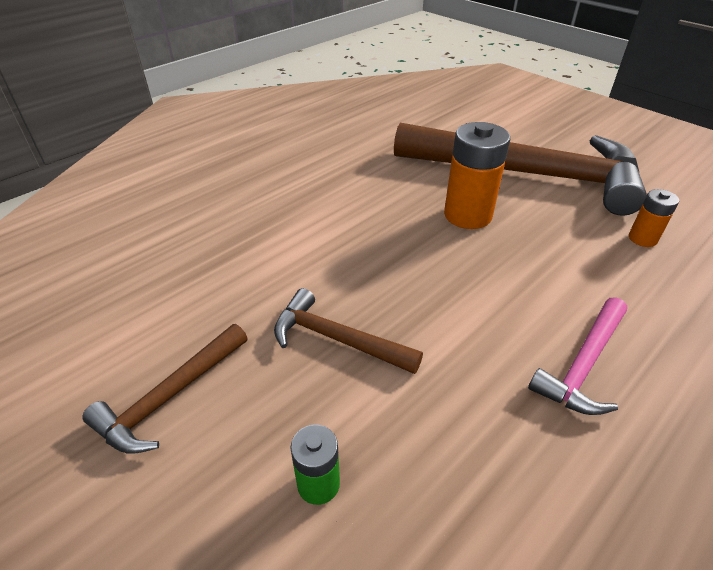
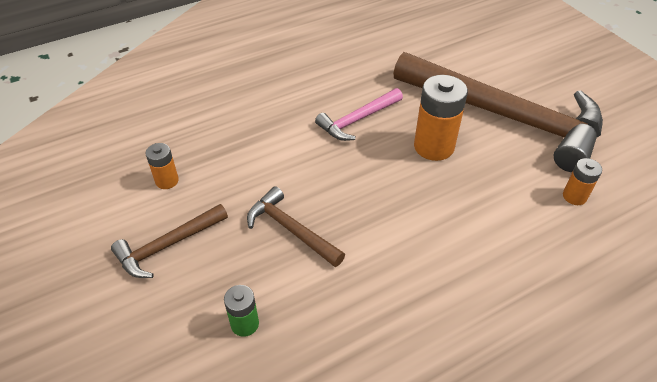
camera: 15 degrees right, 5 degrees up
(147, 311) = (167, 181): none -> orange battery
(583, 365) = (463, 288): pink hammer -> pink hammer (357, 120)

